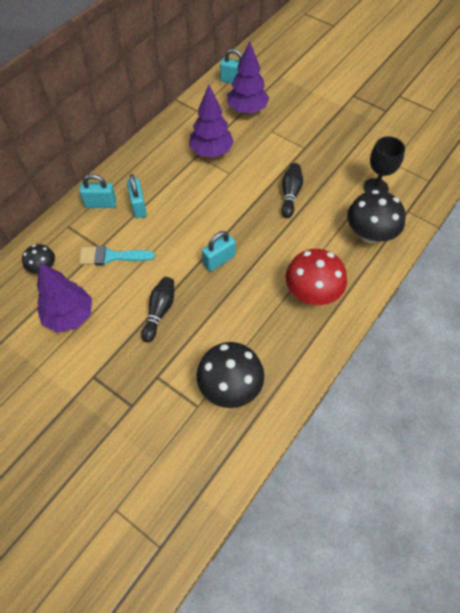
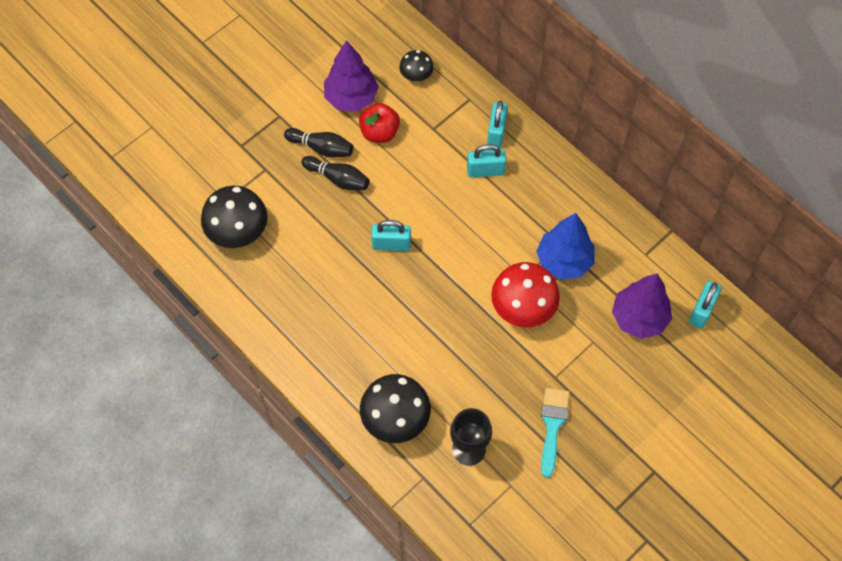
camera: 100 degrees right, 5 degrees up
(106, 287) = (379, 132): none -> red apple
(111, 256) = (418, 139): turquoise brush -> turquoise brush (552, 426)
(211, 151) = (564, 261): purple tree -> blue tree
(219, 260) = (391, 244): turquoise padlock -> turquoise padlock turned 60 degrees counterclockwise
(290, 194) = (475, 341): black bowling pin -> black bowling pin (321, 148)
(312, 293) = (327, 332): red mushroom -> red mushroom (523, 308)

